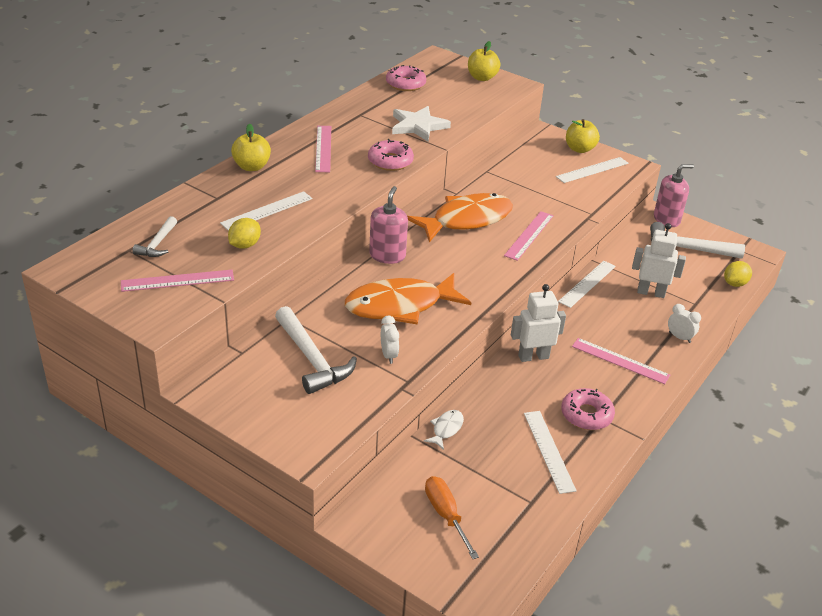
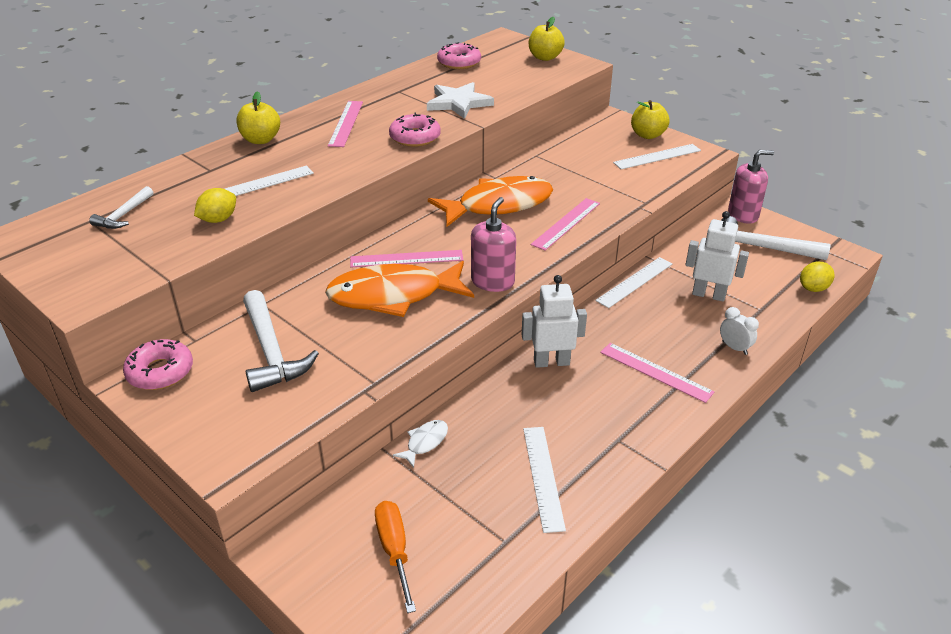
camera: 10 degrees right, 0 degrees up
(177, 280) = (127, 255): pink ruler -> pink ruler (406, 259)
(387, 255) = (397, 240): pink soap dispenser -> pink soap dispenser (492, 281)
(389, 355) = (362, 351): white clock -> none
(586, 415) = (600, 435): pink donut -> pink donut (160, 372)

